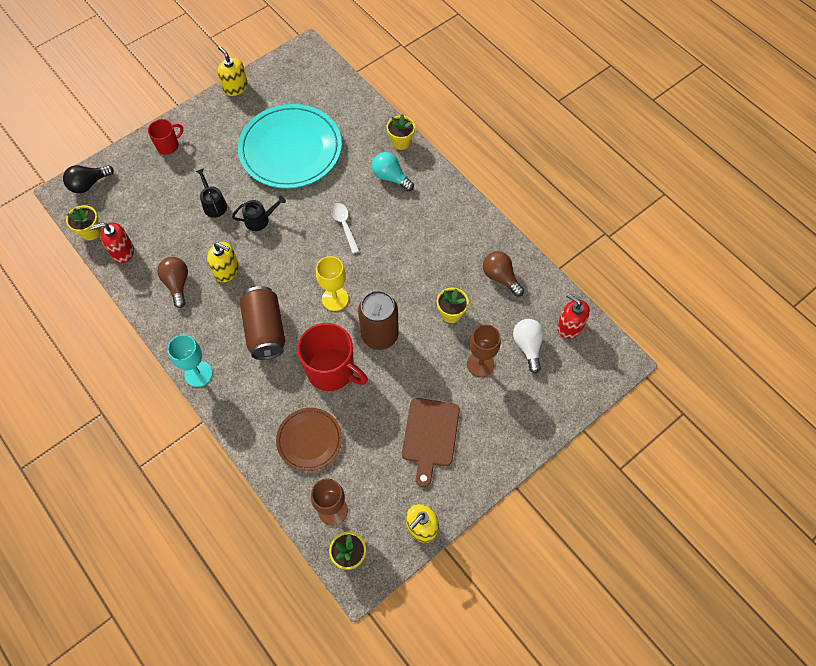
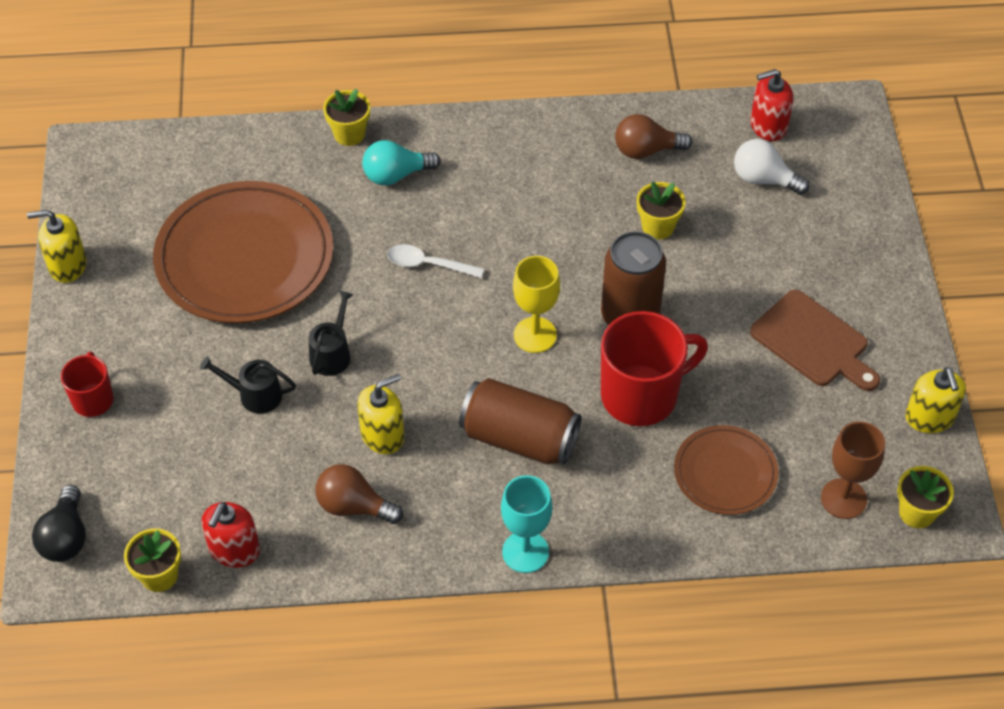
camera: 55 degrees left, 10 degrees down
(290, 149) = (244, 258): turquoise plate -> brown plate
(480, 364) = (752, 238): brown goblet -> none

